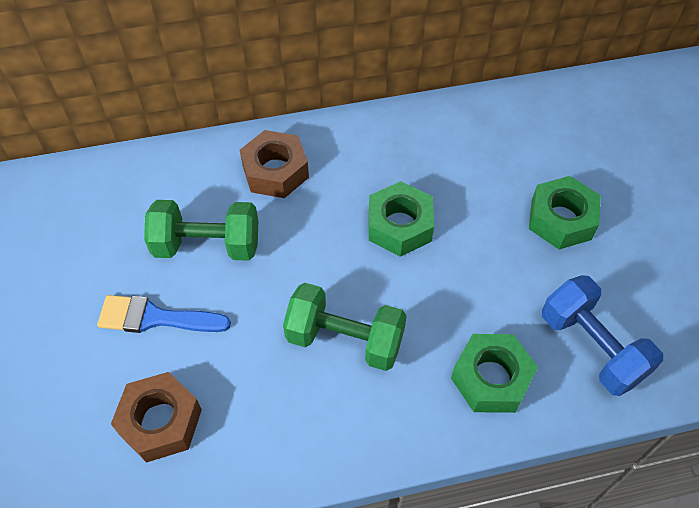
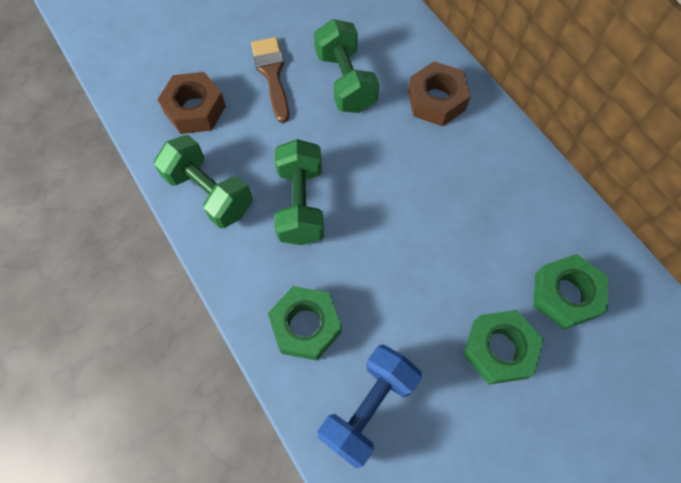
camera: 70 degrees right, 10 degrees up
(156, 318) = (272, 74): blue brush -> brown brush
(289, 435) = (209, 193): none -> green dumbbell
(399, 226) = (426, 210): green nut -> green nut (565, 295)

